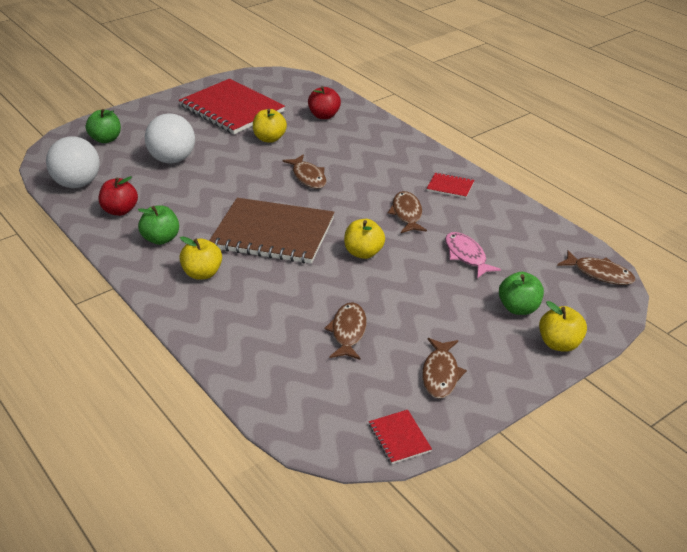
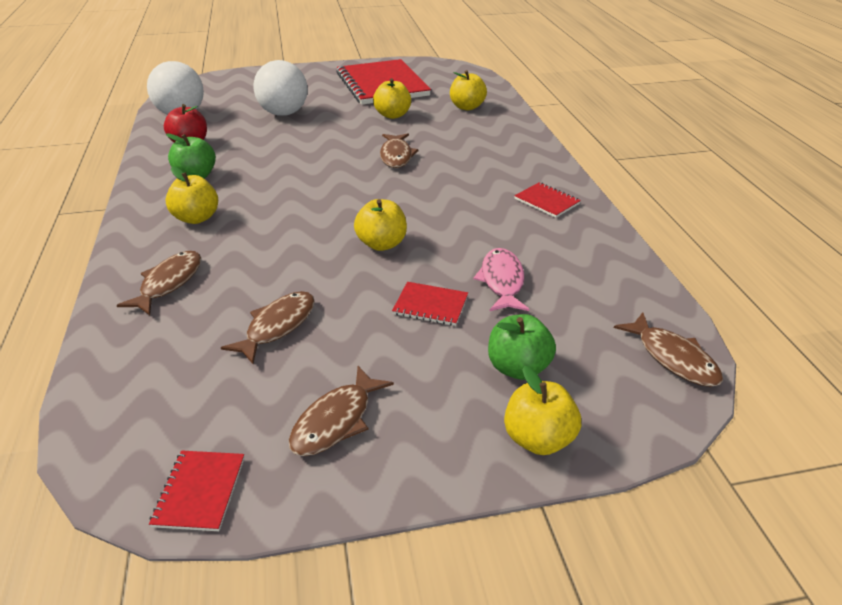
camera: 25 degrees right, 0 degrees up
(106, 139) = (246, 86): green apple -> none
(273, 233) = (306, 199): brown notebook -> none
(324, 116) = (467, 107): red apple -> yellow apple
(407, 214) = (470, 216): brown fish -> brown fish (169, 283)
(435, 286) = (430, 305): none -> red notebook

